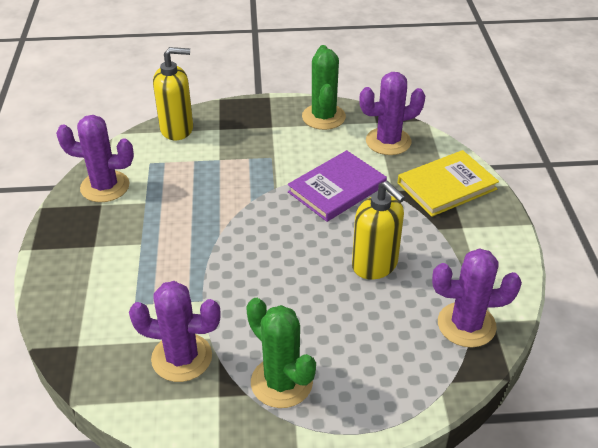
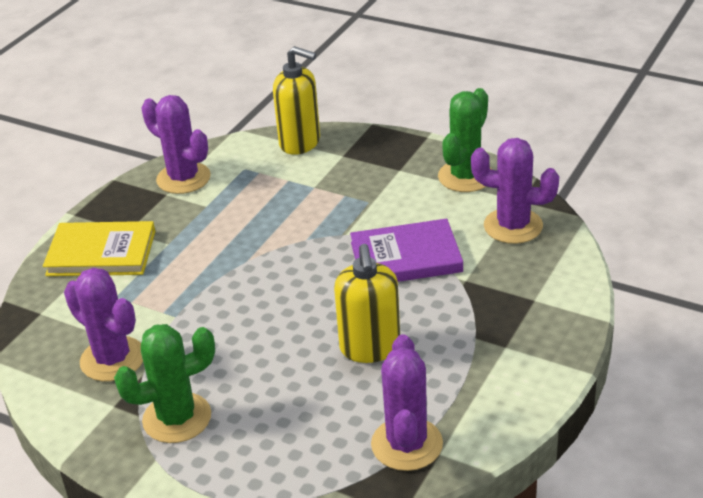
camera: 35 degrees right, 5 degrees down
(281, 382) = (177, 418): green cactus -> green cactus turned 75 degrees clockwise
(446, 186) = (532, 297): yellow book -> yellow book (101, 253)
(466, 325) = (406, 444): purple cactus -> purple cactus turned 60 degrees clockwise

